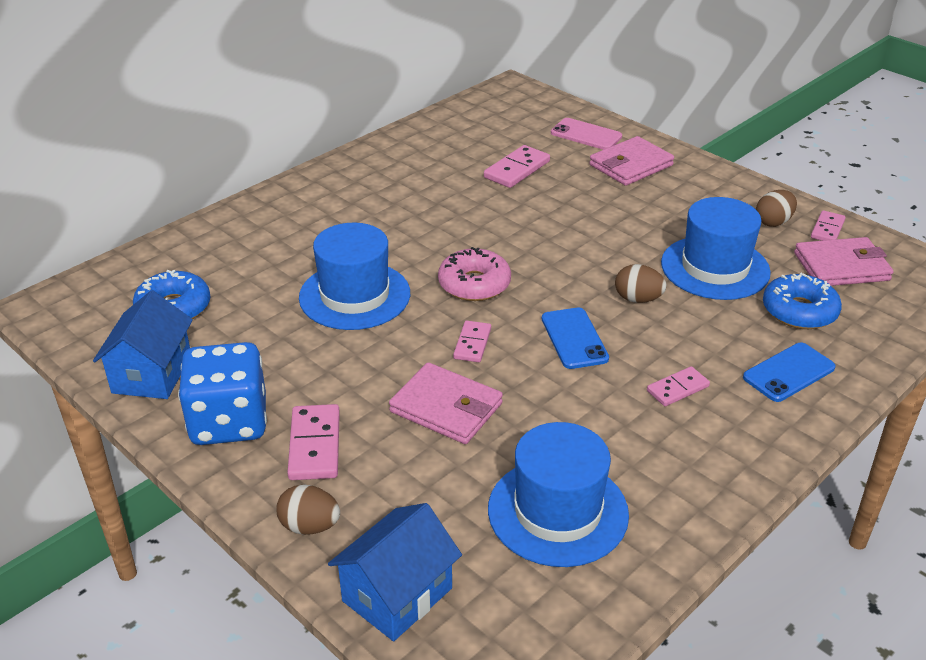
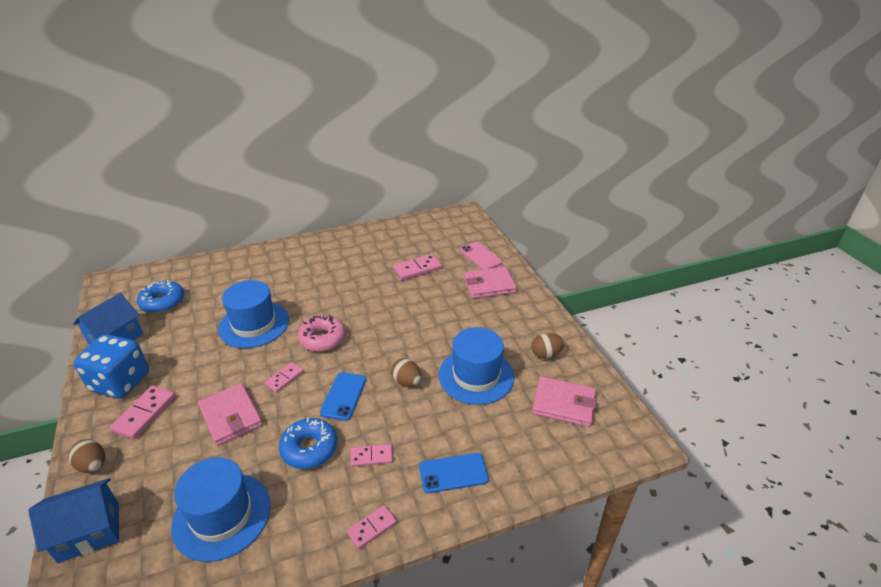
camera: 25 degrees right, 0 degrees up
(799, 311) = (503, 428): blue donut -> blue donut (309, 448)
(827, 229) = (579, 371): pink domino -> pink domino (372, 527)

